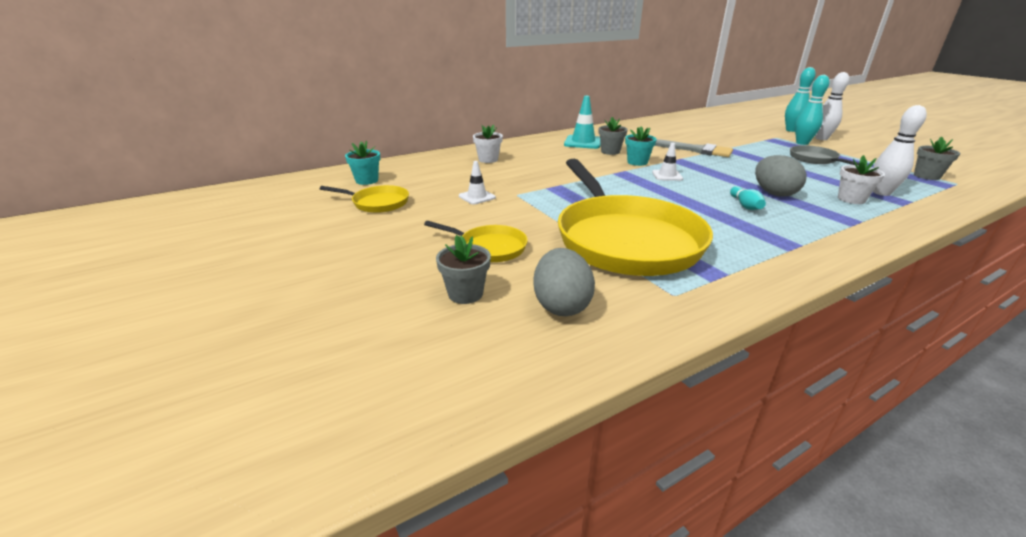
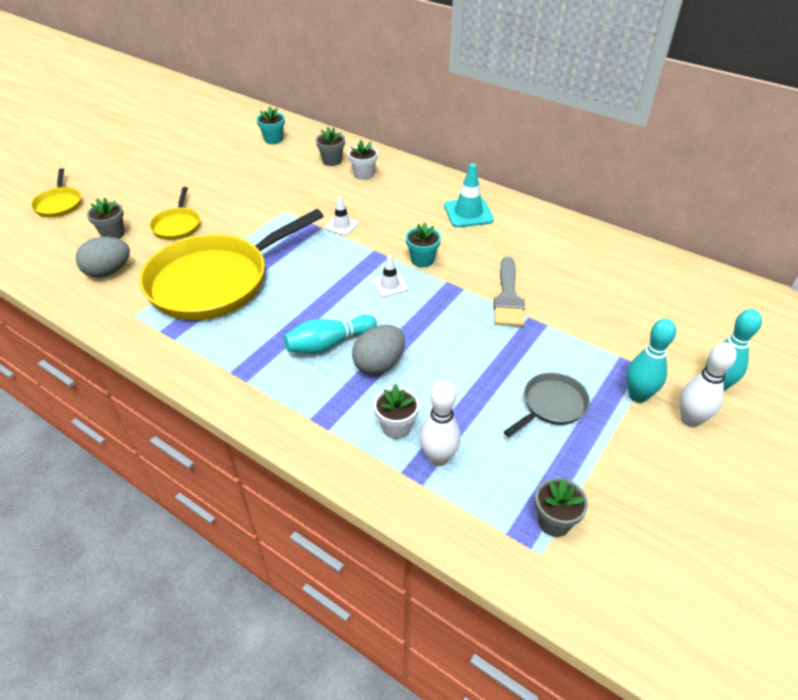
camera: 65 degrees right, 15 degrees up
(377, 203) = (232, 159): yellow pan -> yellow pan (59, 204)
(477, 197) = (267, 195): white traffic cone -> white traffic cone (341, 225)
(610, 152) = (447, 237): grey flower pot -> grey flower pot (332, 161)
(745, 205) = (329, 344): turquoise bowling pin -> turquoise bowling pin, size x1.61

